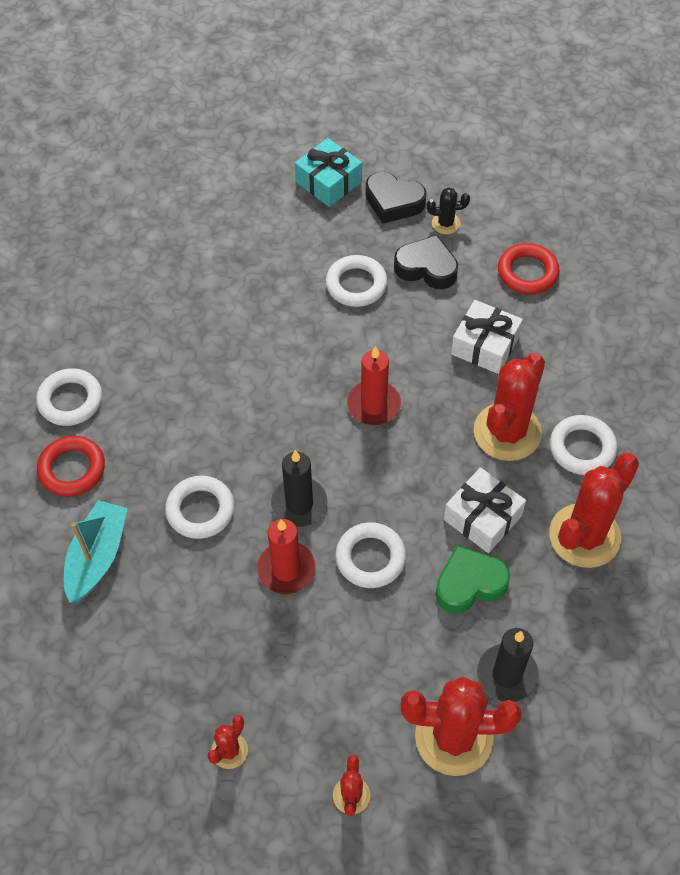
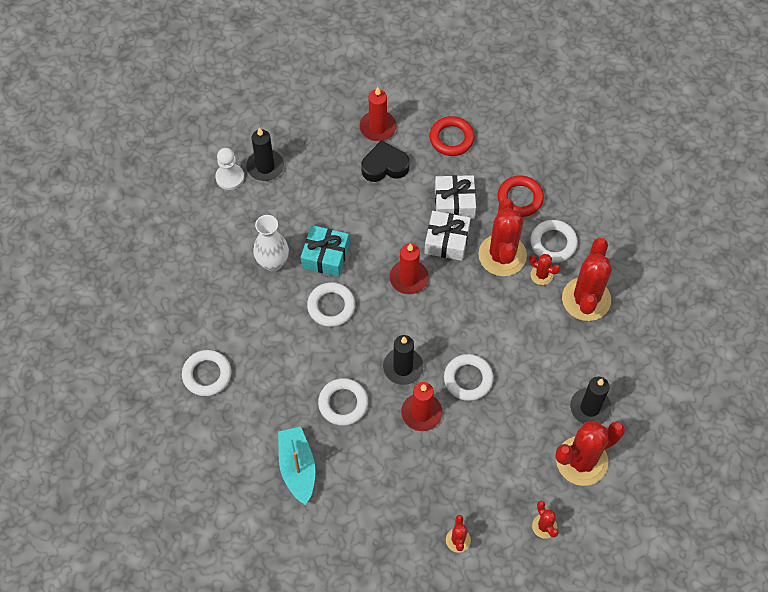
camera: 30 degrees left, 5 degrees up
(72, 469) = (241, 420): red ring -> red ring (520, 198)
(227, 314) = (273, 262): none -> white vase
(242, 204) = (230, 177): none -> white pawn
(288, 210) = (265, 167): none -> black candle
(328, 182) = (279, 133): turquoise gift -> turquoise gift (325, 256)
(356, 284) = (345, 200): white ring -> white ring (331, 306)
(393, 202) = (333, 128): black heart -> none
(446, 223) = (378, 127): black cactus -> red candle
(469, 584) = (536, 364): green heart -> none
(482, 517) = (520, 318): white gift -> white gift (446, 241)
(543, 479) = (541, 275): none -> red cactus

